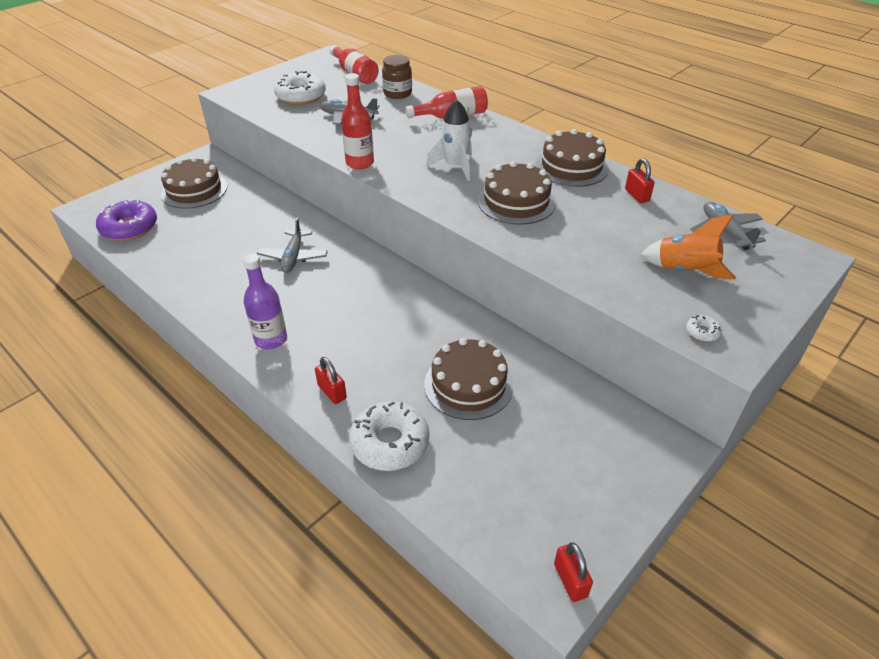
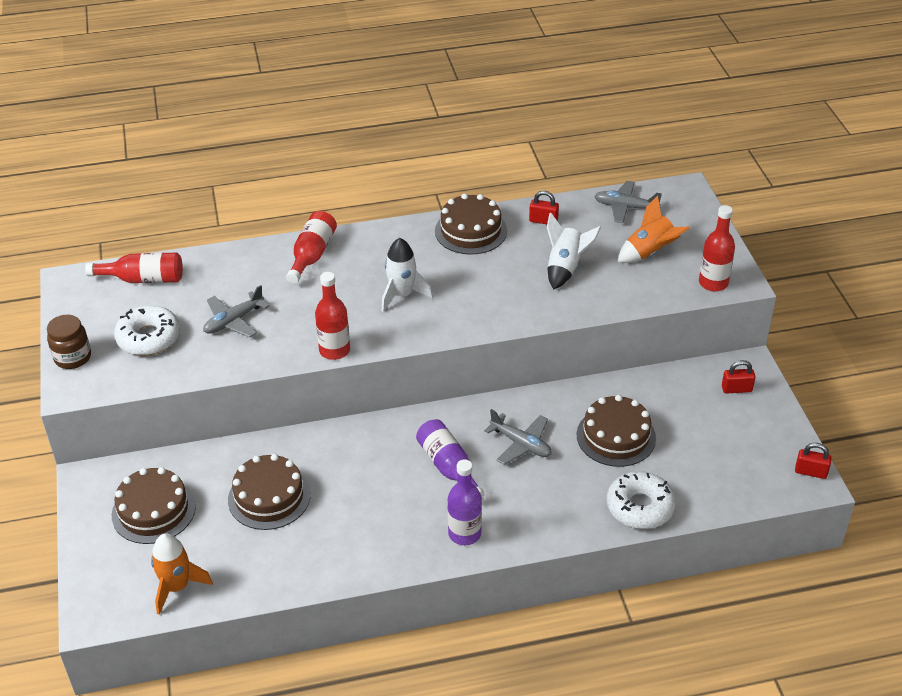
camera: 55 degrees left, 0 degrees up
(129, 228) = (177, 587): purple donut -> orange rocket
(293, 257) = (357, 475): grey plane -> grey plane (521, 444)
(332, 392) = (561, 518): red padlock -> red padlock (736, 389)
(340, 299) = (449, 467): none -> purple bottle
(397, 93) = (224, 268): brown jar -> brown jar (73, 357)
(516, 202) = (490, 287): brown cake -> brown cake (269, 497)
(593, 230) = (565, 268): none -> white rocket
(702, 332) = (713, 283): white donut -> red bottle

